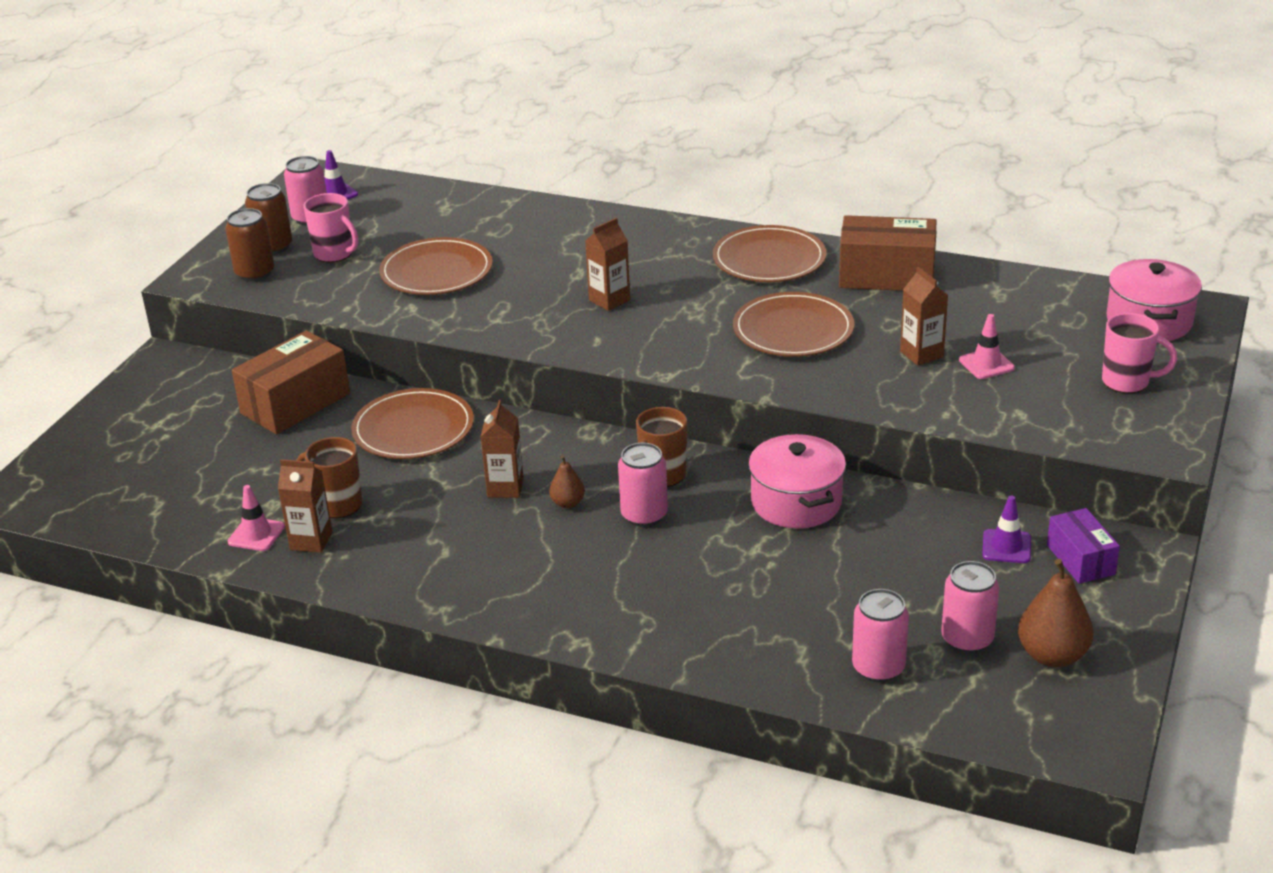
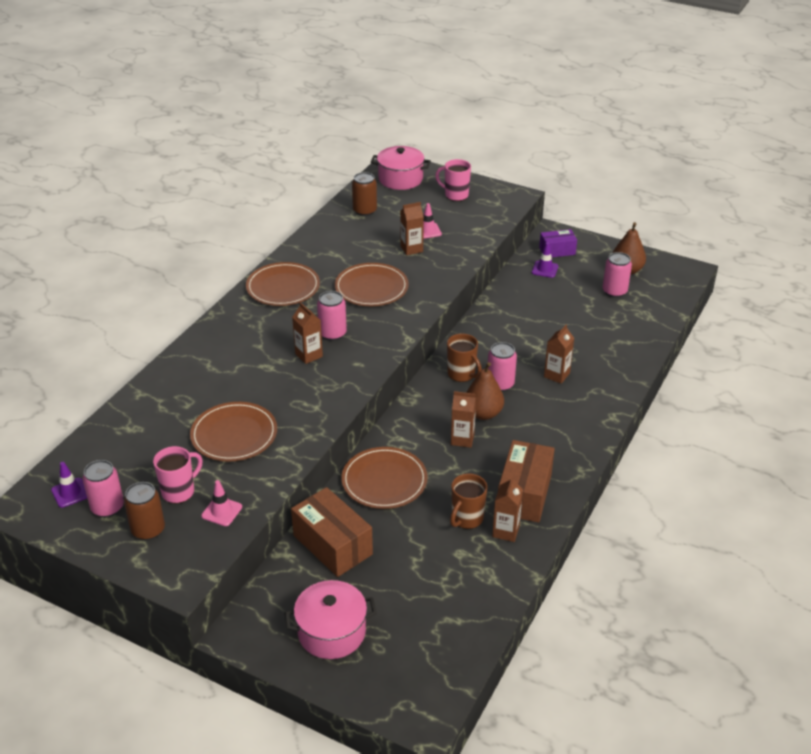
camera: 85 degrees left, 5 degrees up
(255, 273) = (190, 540): brown can -> brown can (364, 211)
(256, 534) = (494, 560): pink traffic cone -> pink traffic cone (222, 511)
(567, 503) = (483, 413): brown pear -> brown pear, size x1.82
(681, 574) = (556, 375): none -> brown carton
(796, 502) = (497, 328): pink pot -> pink pot (332, 632)
(878, 668) = (635, 320): pink can -> pink can (332, 333)
(886, 275) = (321, 248): brown box -> brown box (524, 494)
(1127, 382) = (455, 195): pink mug -> pink mug turned 90 degrees counterclockwise

